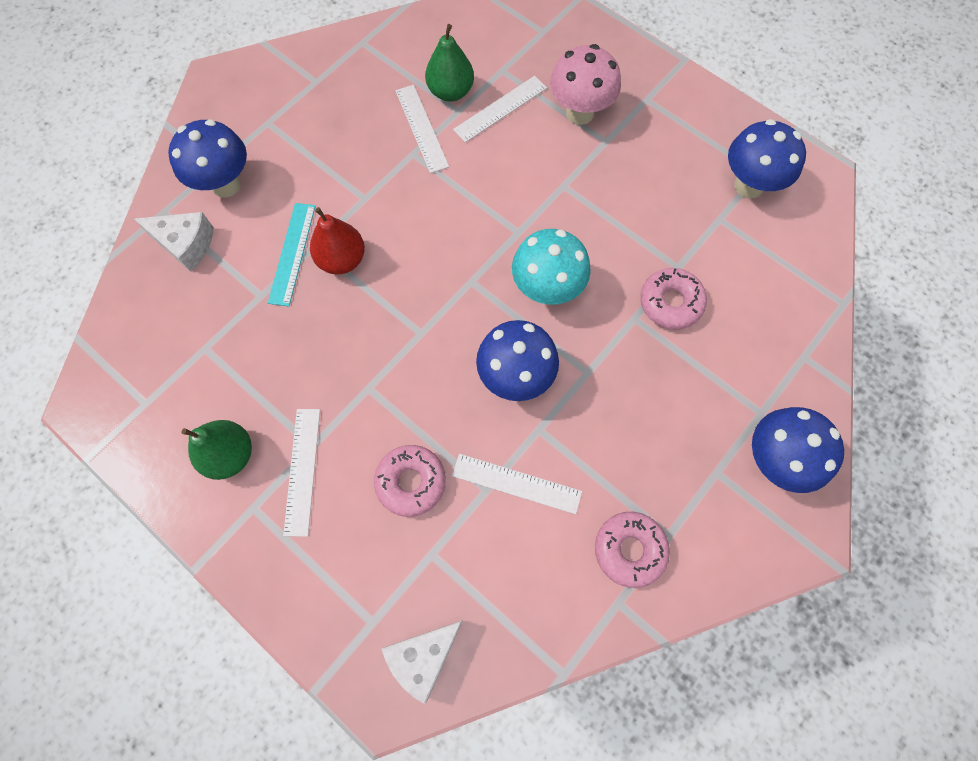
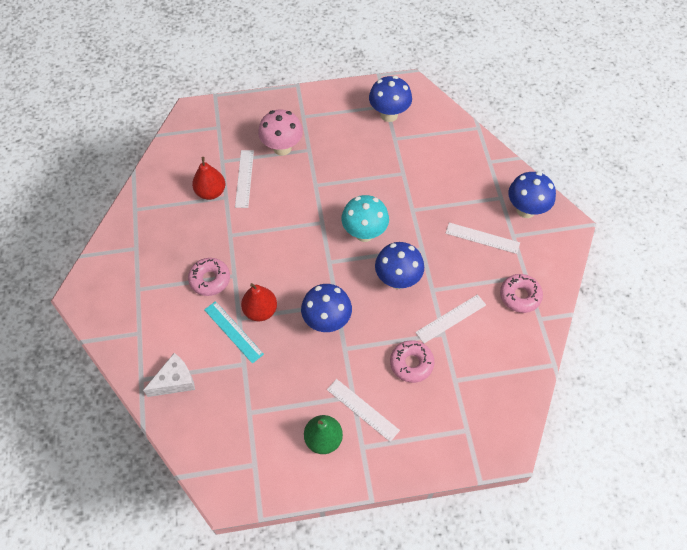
camera: 50 degrees left, 10 degrees down
(225, 185) = (157, 336): blue mushroom -> blue mushroom (327, 321)
(421, 128) = (219, 220): white ruler -> white ruler (482, 238)
(424, 656) = (501, 418): white cheese -> none
(450, 92) = (211, 192): green pear -> red pear
(670, 302) = (418, 190): pink donut -> pink donut (210, 279)

